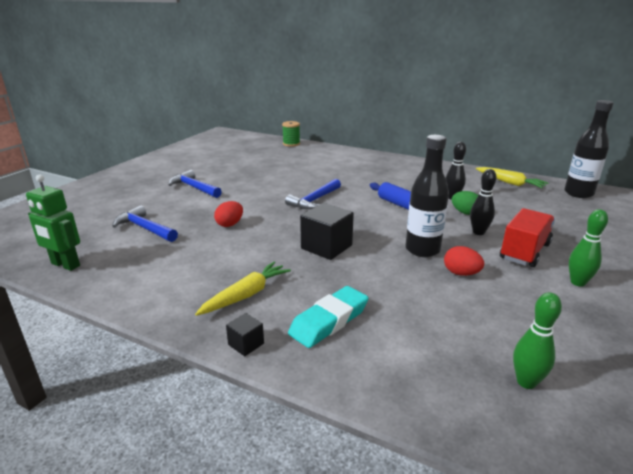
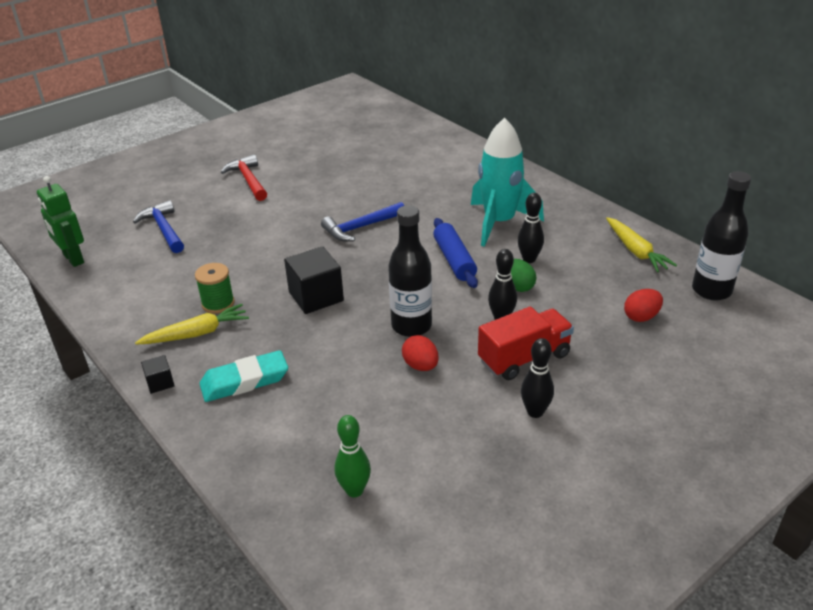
camera: 25 degrees right, 10 degrees up
(194, 188) = (248, 180): blue hammer -> red hammer
(230, 224) = (246, 242): red egg -> red egg (641, 317)
(291, 144) = (416, 123): green spool -> green spool (218, 303)
(408, 183) = (499, 223): none -> turquoise rocket
(577, 282) = (535, 412): green bowling pin -> black bowling pin

